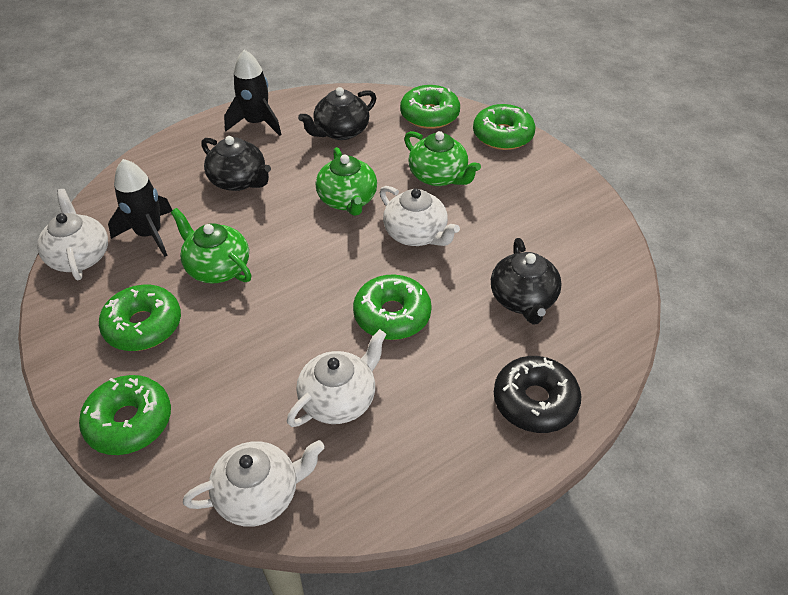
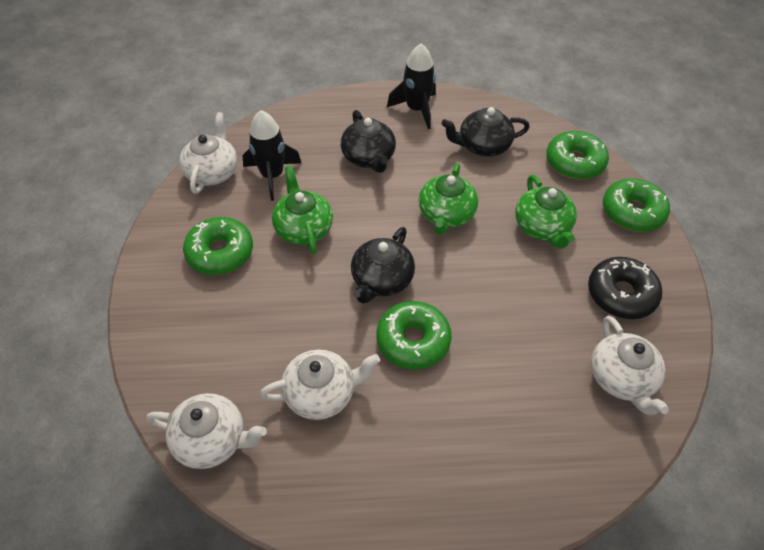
camera: 30 degrees right, 5 degrees up
(129, 422) = (162, 327): green donut -> none
(416, 234) = (484, 275): white teapot -> white teapot (621, 378)
(523, 299) = (539, 385): black teapot -> black teapot (381, 280)
(535, 401) = (482, 489): black donut -> black donut (621, 294)

